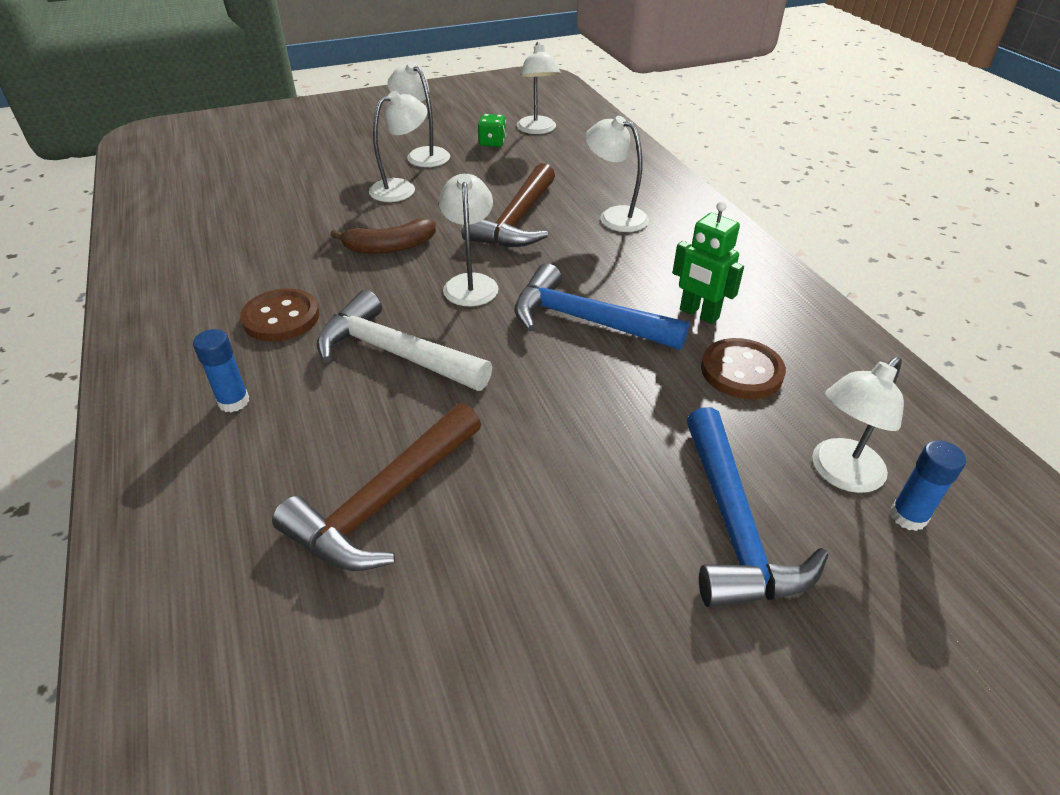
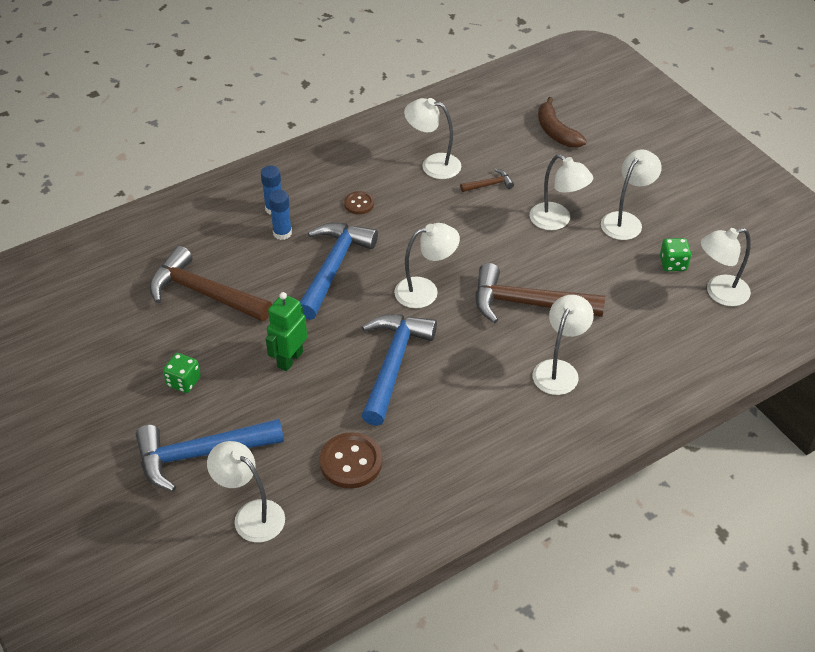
camera: 80 degrees right, 5 degrees up
(250, 252) = (433, 165): none -> white lamp
(281, 318) = (359, 204): brown button -> brown button, size x0.58
(316, 219) = (489, 184): none -> brown hammer
(390, 247) = (462, 235): brown banana -> brown banana (556, 132)
(395, 353) = (333, 268): white hammer -> blue hammer
(579, 541) = (183, 381): none -> green dice
(698, 314) = (419, 435): green robot -> green robot (289, 359)
(908, 516) = (217, 549): blue glue stick -> blue glue stick (282, 233)

